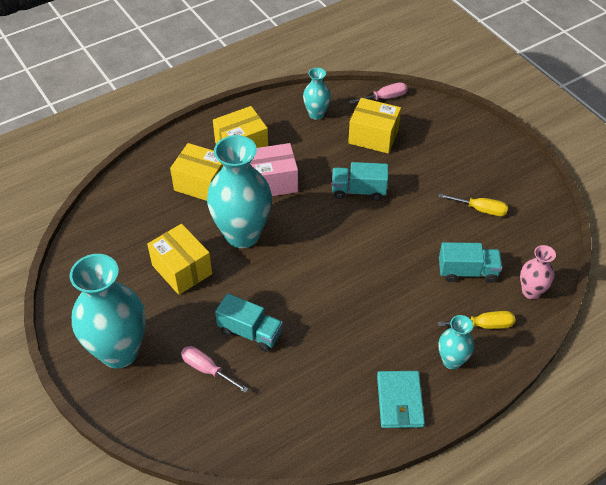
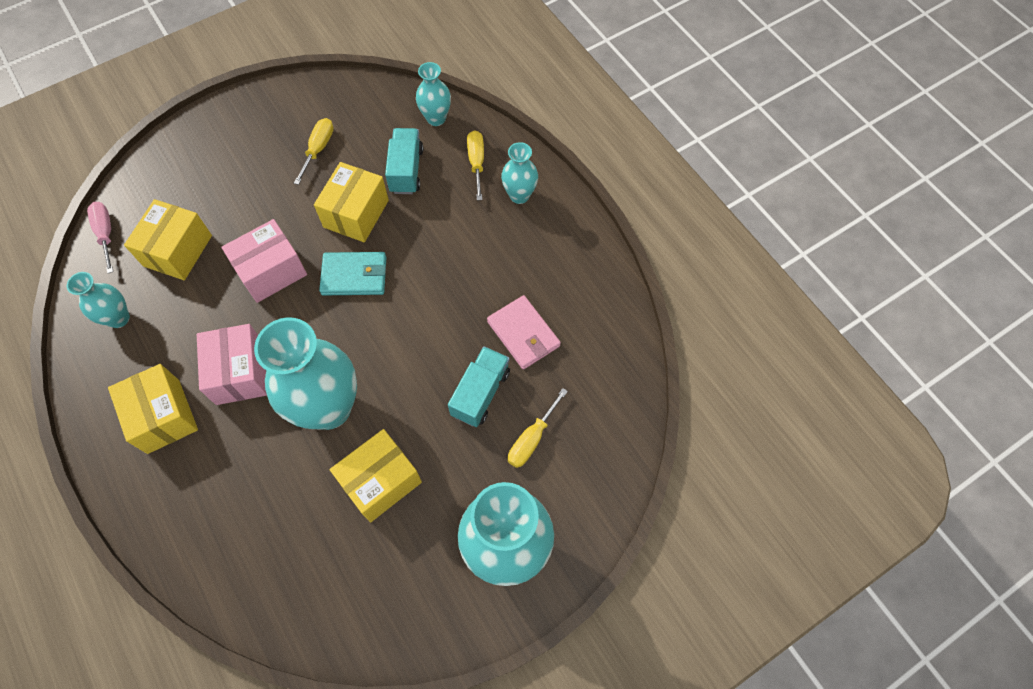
camera: 90 degrees left, 15 degrees up
(202, 184) = (229, 467): yellow box -> yellow box (356, 213)
(207, 369) = (531, 439): pink screwdriver -> yellow screwdriver
(304, 364) = (523, 334): none -> pink wallet
(358, 191) = (271, 271): turquoise truck -> pink box
(400, 401) = (567, 244): turquoise wallet -> turquoise wallet (354, 276)
(531, 292) = (436, 118): pink vase -> turquoise vase

